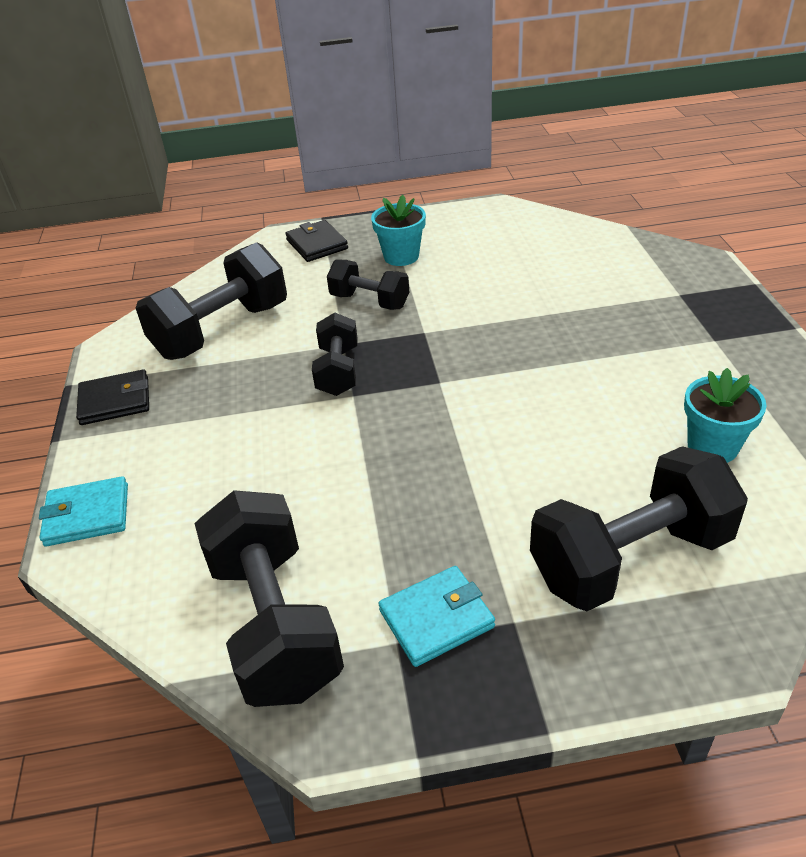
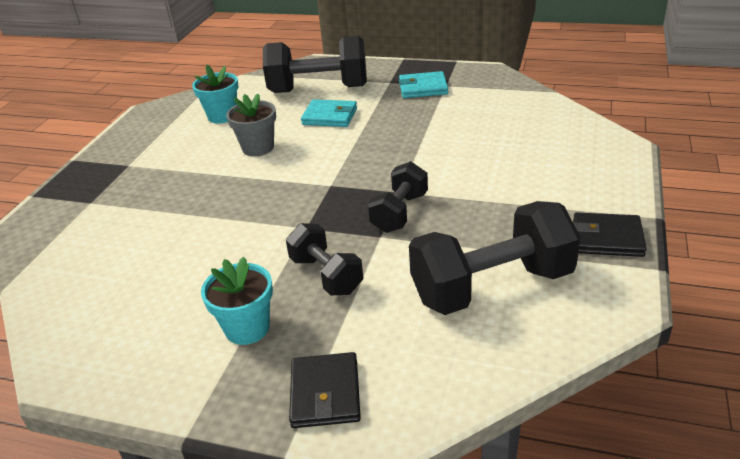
camera: 155 degrees left, 5 degrees down
(87, 515) = (616, 161): turquoise wallet -> turquoise wallet (330, 116)
(275, 623) = (501, 99): black dumbbell -> none
(585, 406) = (258, 148): none -> grey flower pot

